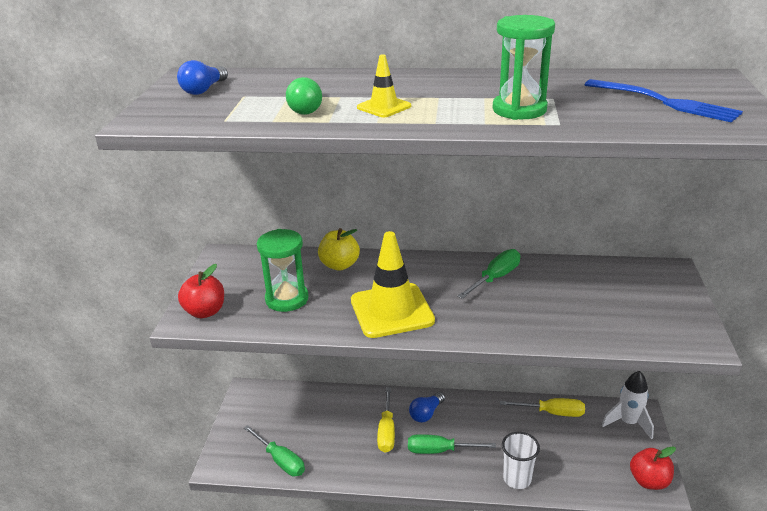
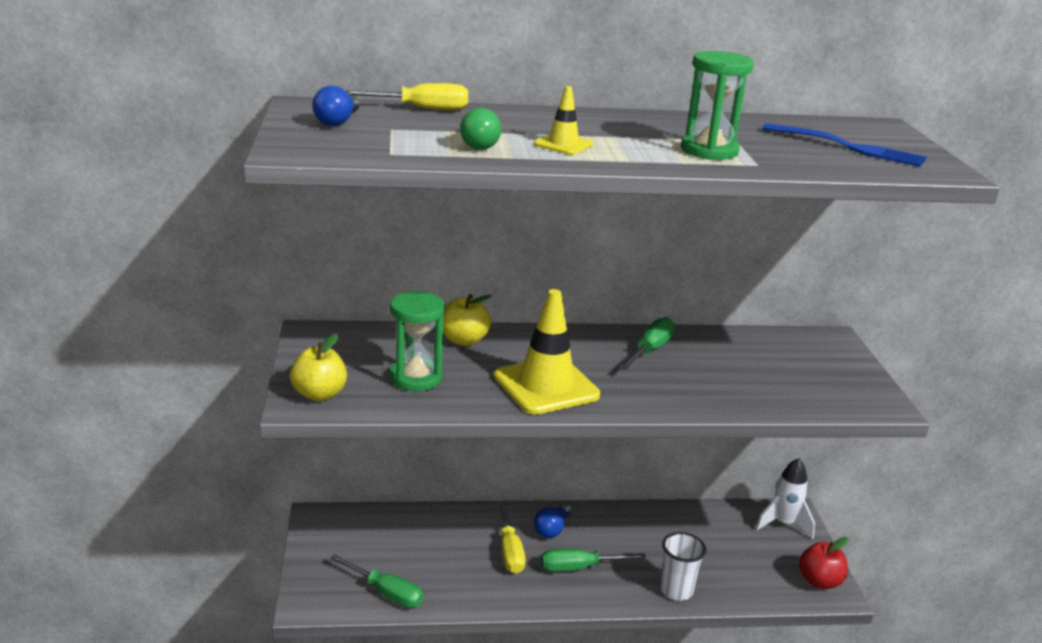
camera: 15 degrees left, 5 degrees down
(205, 312) = (319, 394): red apple -> yellow apple
(552, 412) = (698, 519): yellow screwdriver -> yellow screwdriver (422, 109)

